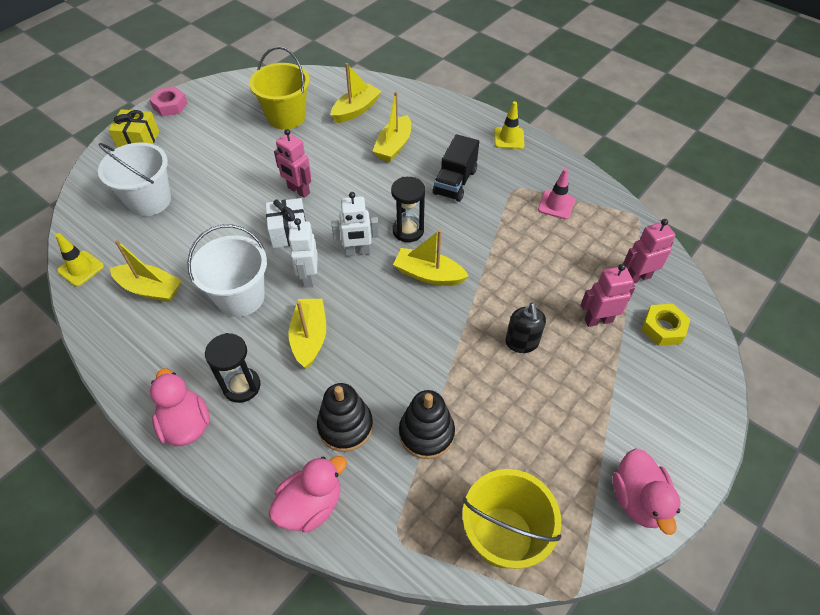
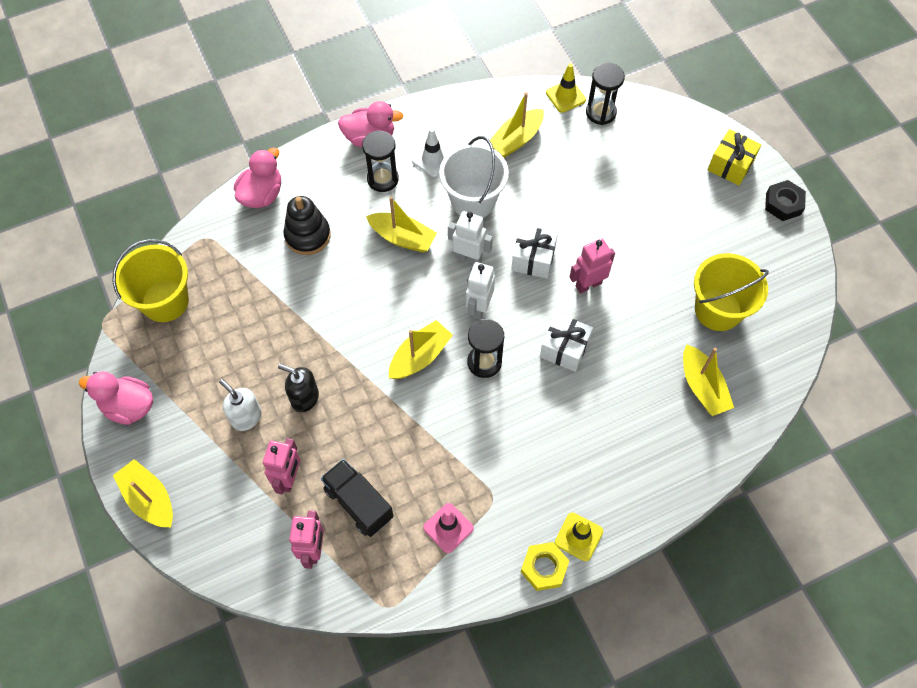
camera: 115 degrees right, 10 degrees up
(97, 236) = (600, 112): none -> black hourglass
(149, 200) = (631, 158): white bucket -> none
(170, 105) = (783, 204): pink nut -> black nut
(199, 350) = (432, 159): none -> white traffic cone
(311, 505) = (262, 195): pink duck -> pink duck turned 135 degrees counterclockwise
(367, 187) = (564, 348): none -> white gift
(394, 146) = (619, 401): yellow boat -> yellow boat (149, 499)
(426, 433) = (269, 287): black stacking toy -> none
(455, 182) = (532, 439): black truck -> black truck (358, 503)
(571, 381) = (246, 417): none -> white soap dispenser
(663, 328) = (247, 533): yellow nut -> yellow nut (544, 568)

